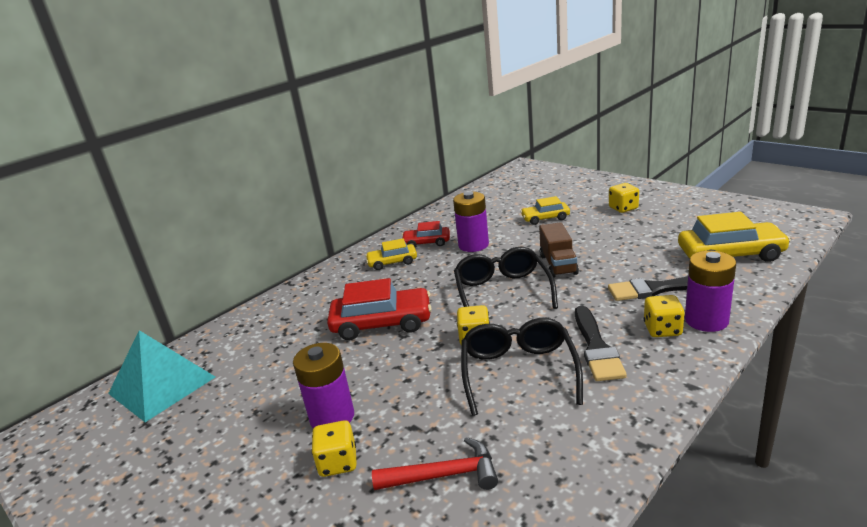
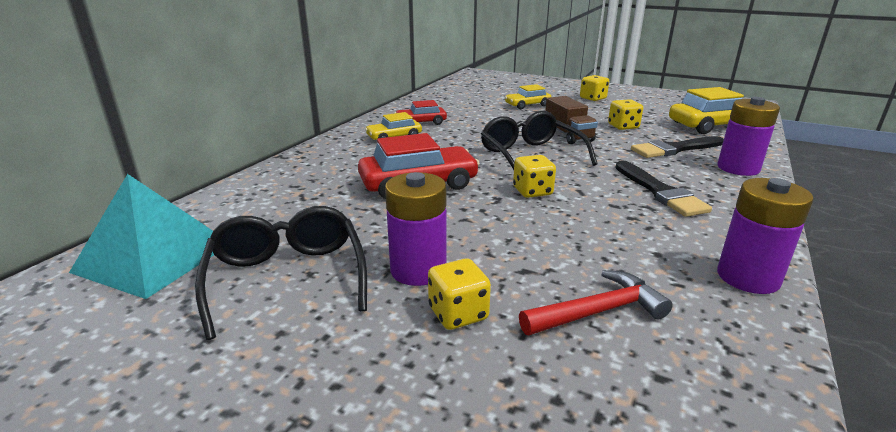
camera: 20 degrees left, 0 degrees up
(473, 245) = (472, 123): purple battery -> purple battery (748, 277)
(518, 371) = (601, 214): black glasses -> black glasses (287, 278)
(662, 329) = (707, 176): yellow dice -> yellow dice (623, 126)

